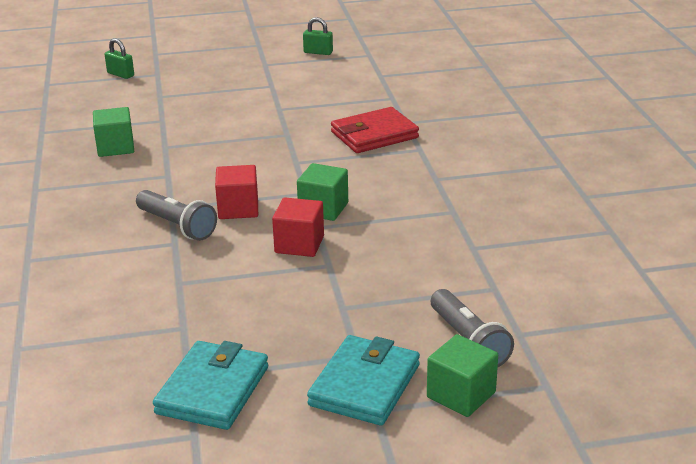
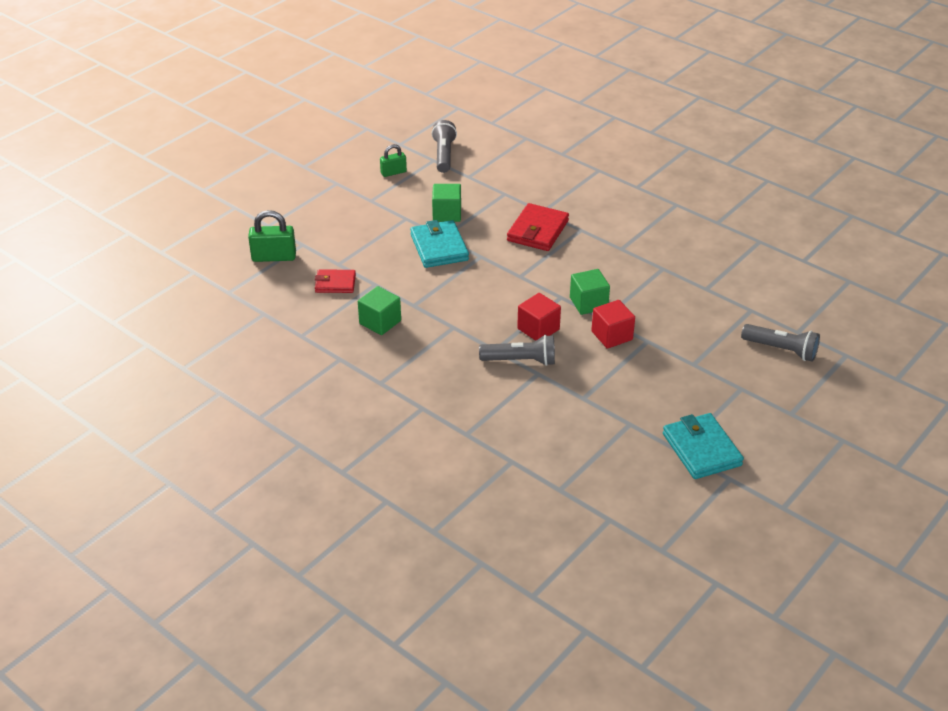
camera: 40 degrees left, 10 degrees up
(120, 74) = (274, 257): green padlock -> green padlock, size x1.59
(132, 108) = (335, 283): none -> red wallet
(364, 385) = (768, 403): turquoise wallet -> turquoise wallet (439, 247)
(384, 54) = (444, 155): none -> grey flashlight
(461, 395) = (817, 382): green cube -> green cube (447, 214)

